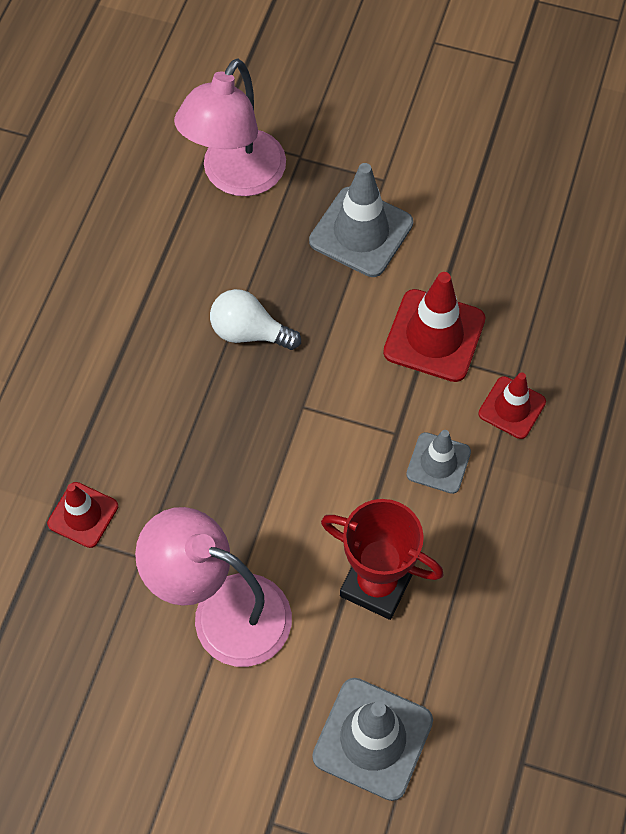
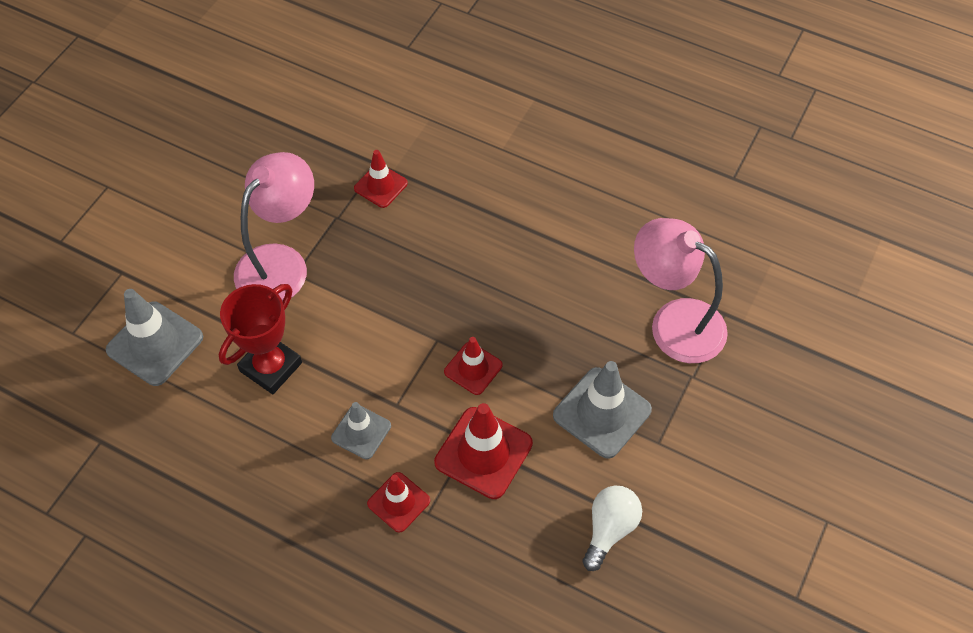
camera: 100 degrees right, 5 degrees down
(249, 332) = (514, 311): white light bulb -> white light bulb (609, 529)
(333, 362) = (473, 368): none -> red traffic cone

